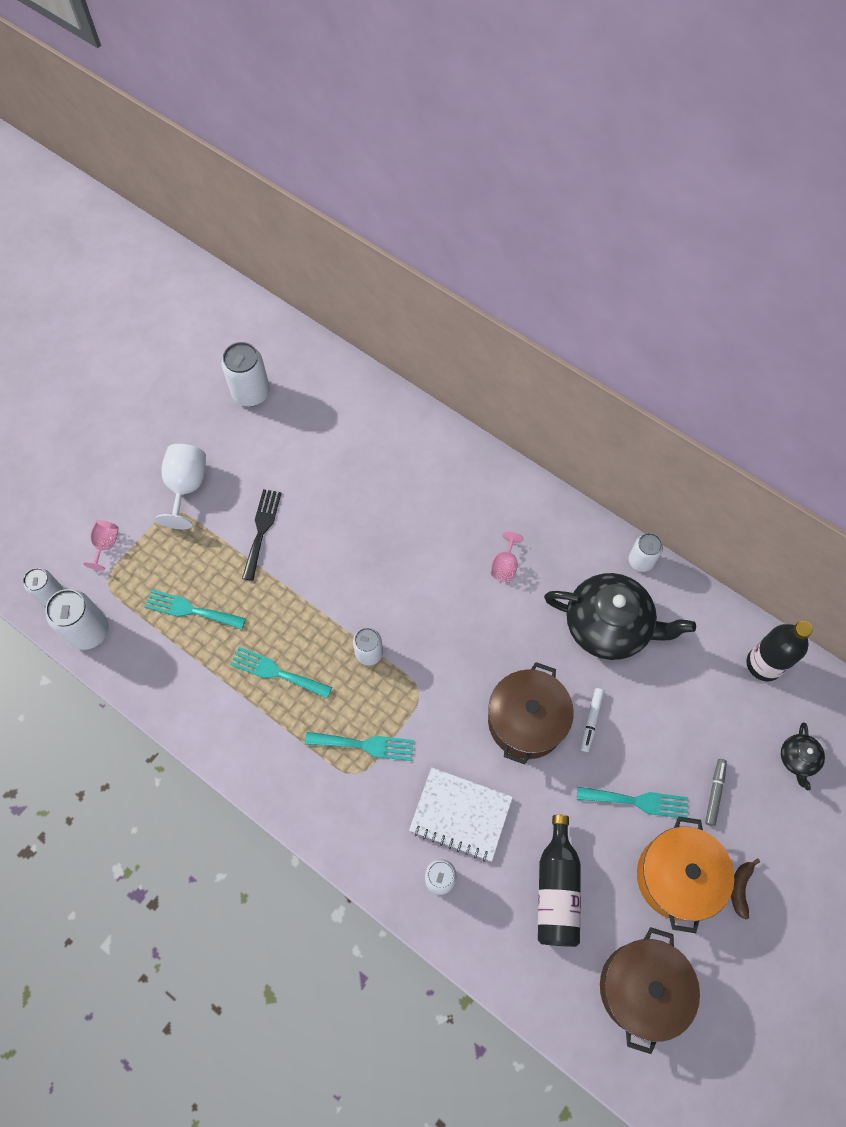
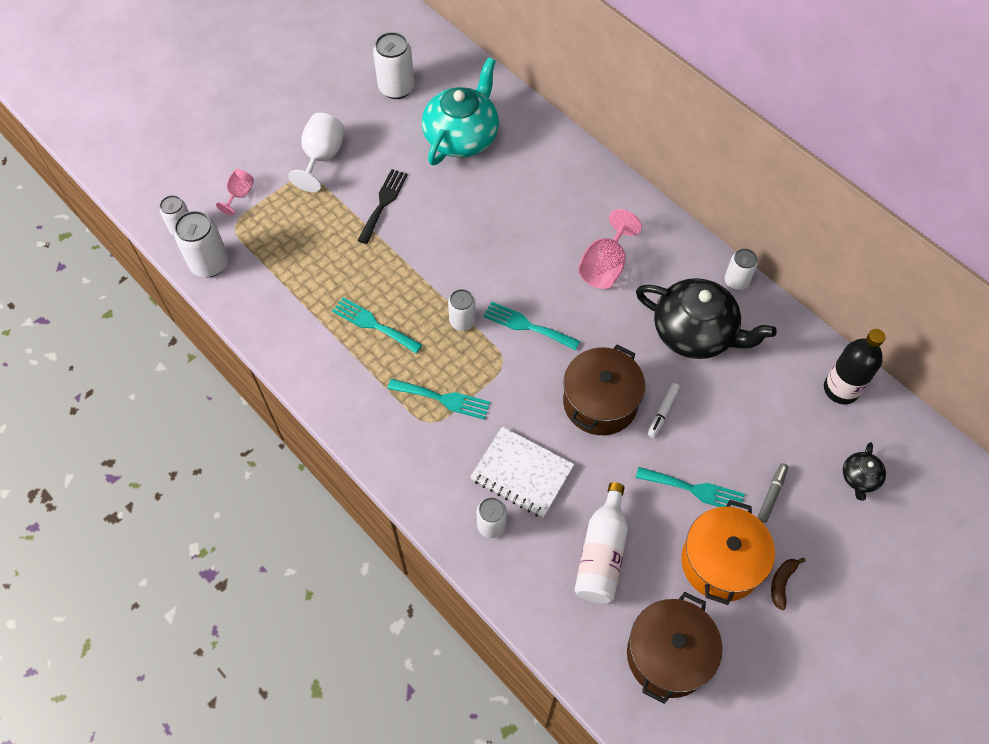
camera: 10 degrees right, 5 degrees down
(191, 610) = (306, 260): turquoise fork -> turquoise fork (528, 326)
(330, 439) = (462, 136): none -> turquoise teapot
(505, 565) = (605, 266): pink goblet -> pink goblet, size x1.72
(557, 889) = (602, 553): black bottle -> white bottle

